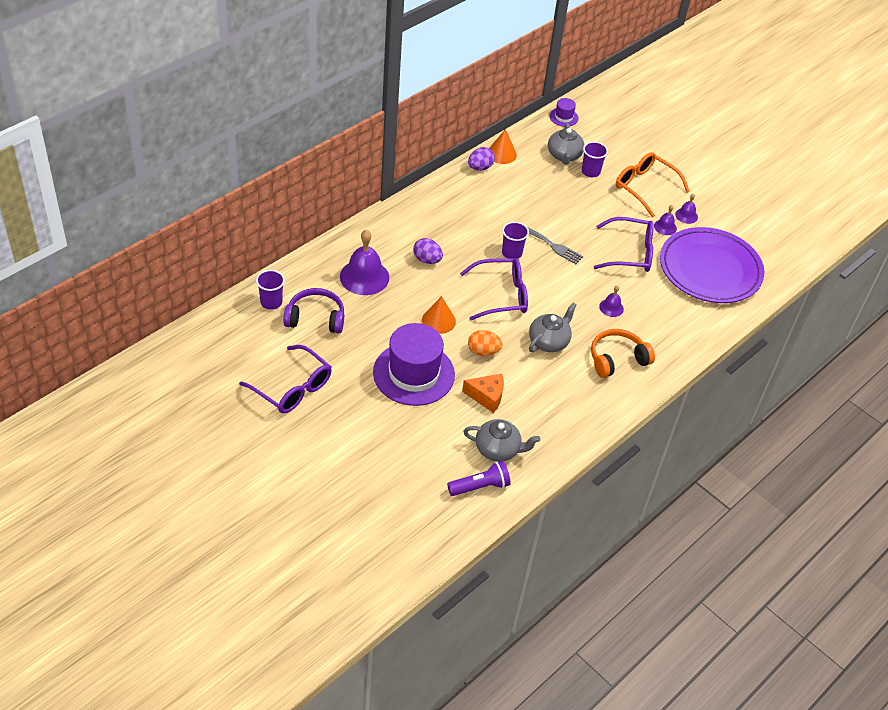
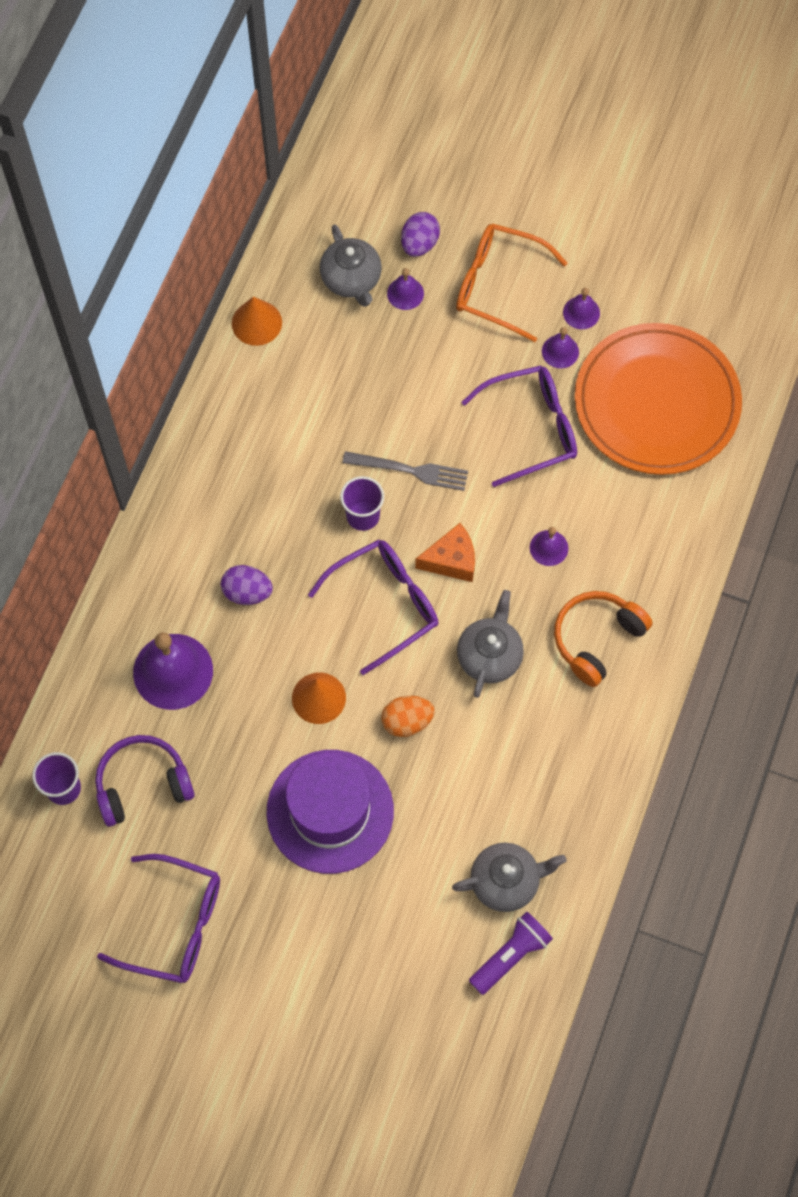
camera: 20 degrees left, 20 degrees up
(480, 167) = (237, 368): purple egg -> purple egg (419, 244)
(486, 396) = (449, 799): orange cheese -> orange cheese (451, 560)
(563, 117) = (315, 197): purple hat -> none
(590, 172) = (405, 293): purple cup -> purple bell
(710, 269) = (656, 403): purple plate -> orange plate

